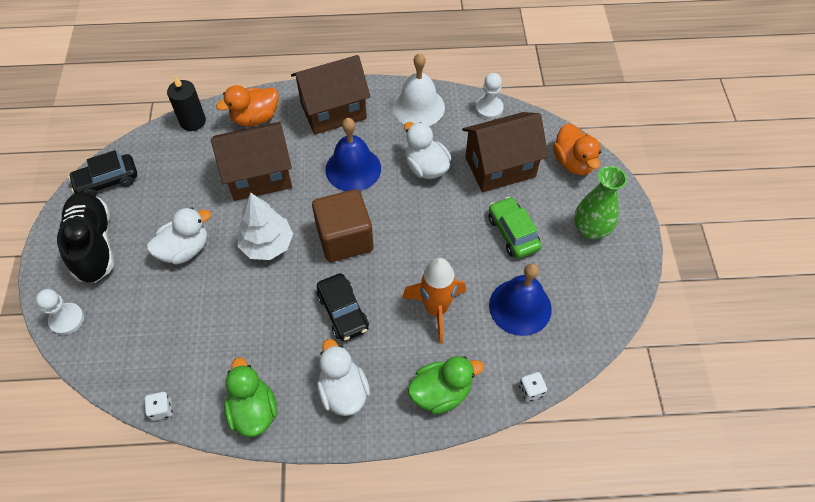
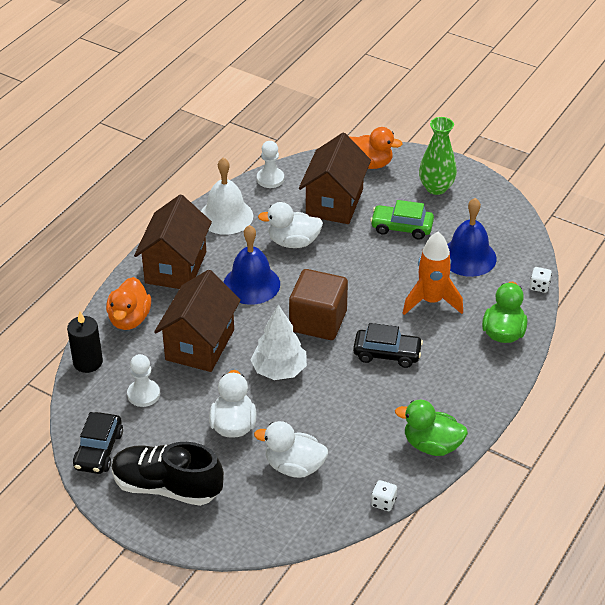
camera: 55 degrees left, 15 degrees down
(67, 319) = (235, 535): white pawn -> white pawn (143, 394)
(343, 391) = (458, 385): white duck -> white duck (294, 466)

